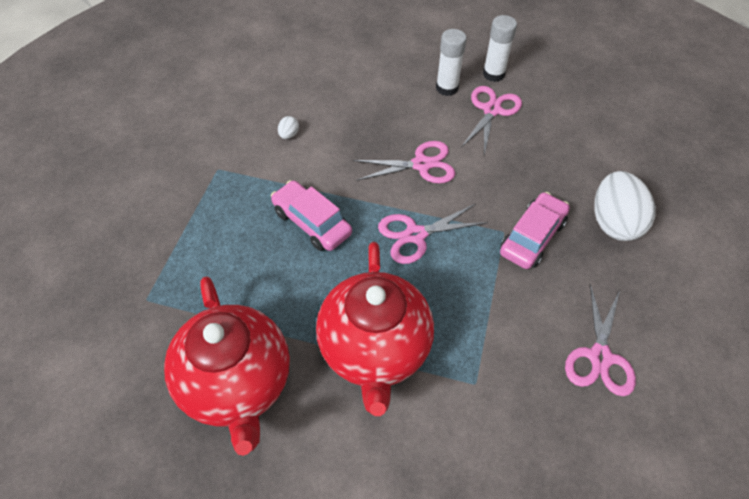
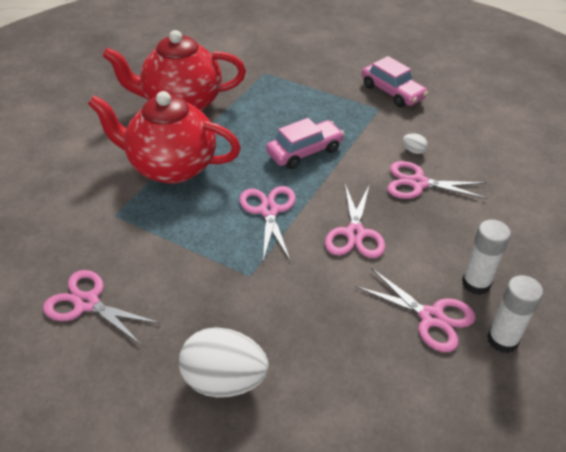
camera: 105 degrees right, 10 degrees down
(337, 128) = (418, 183): none -> pink scissors
(532, 237) = (234, 296): pink car -> pink car (392, 92)

